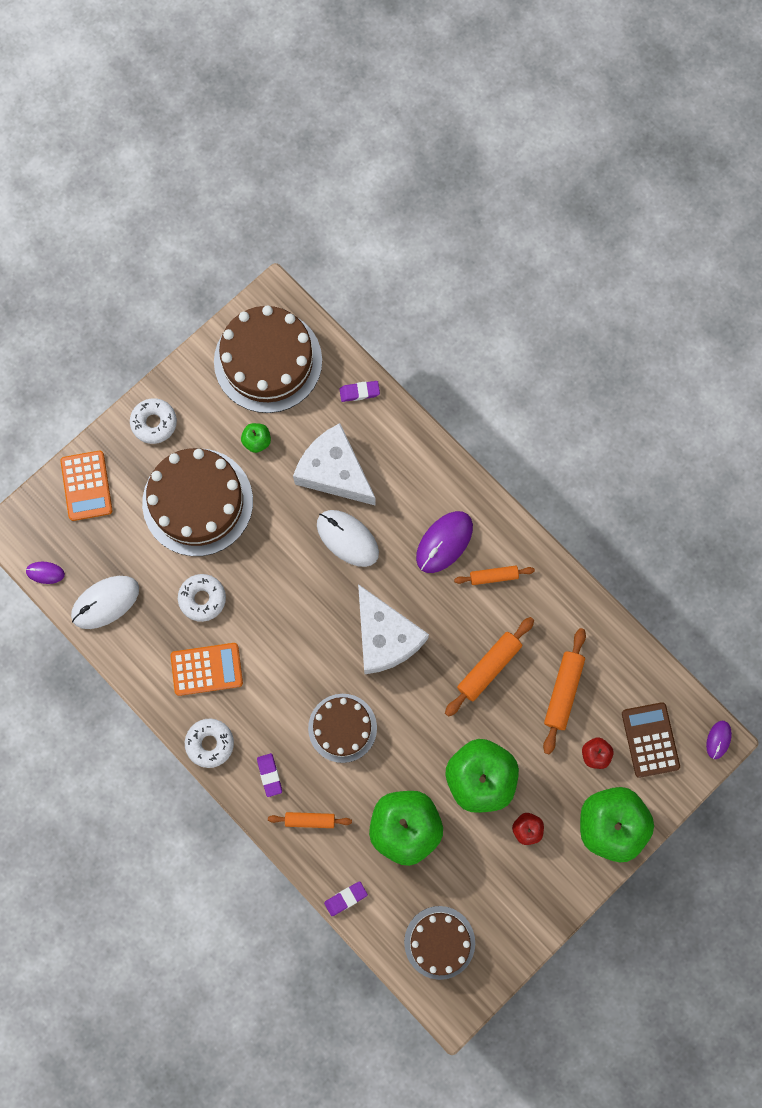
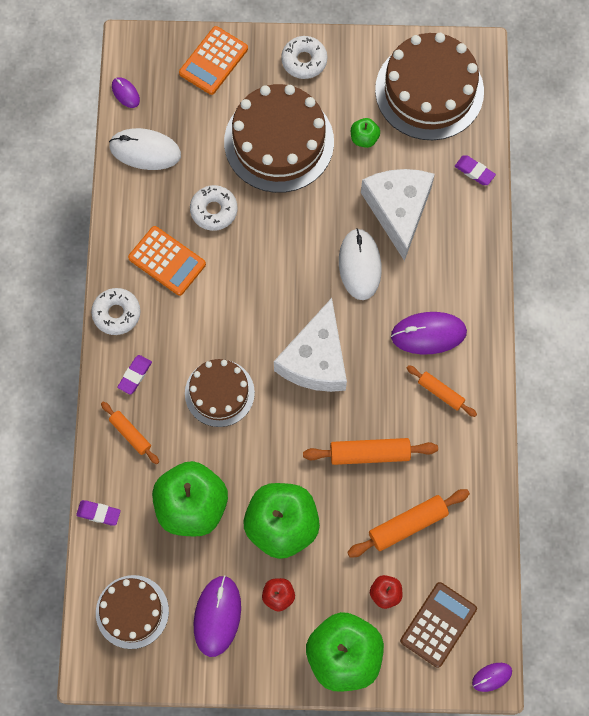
camera: 45 degrees right, 5 degrees down
(500, 885) = (217, 616): none -> purple mouse

